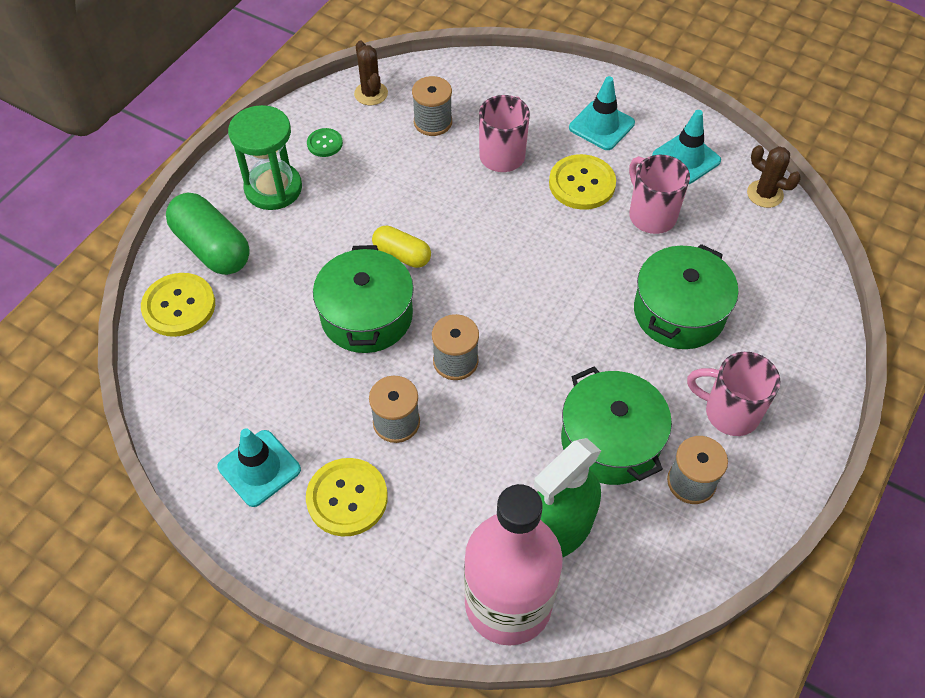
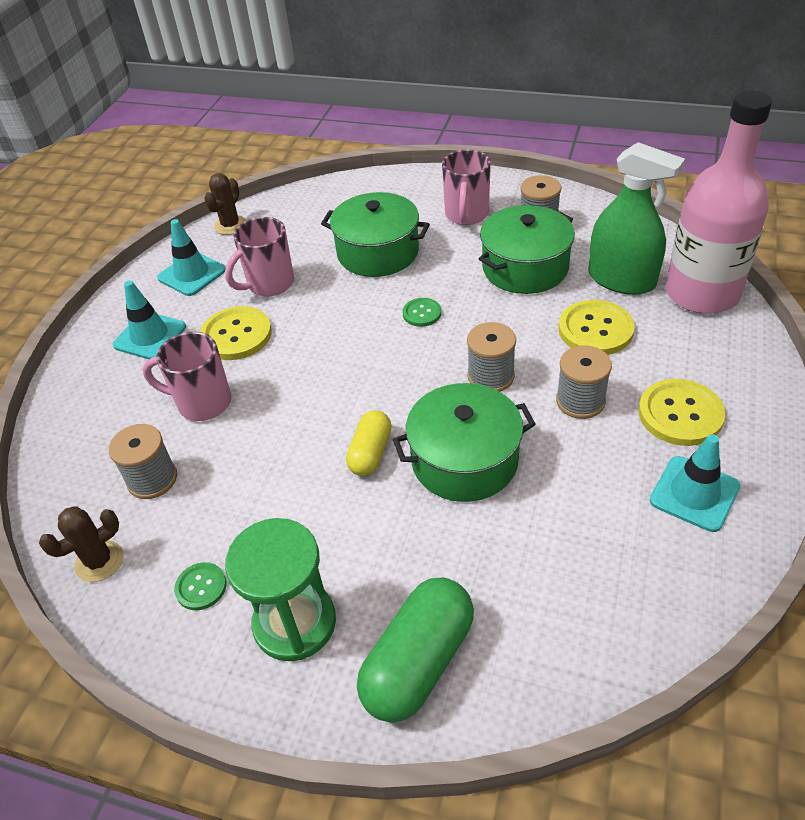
camera: 100 degrees left, 10 degrees down
(179, 306) = (528, 664): yellow button -> yellow button (595, 330)
(564, 328) = (422, 313): none -> green button

